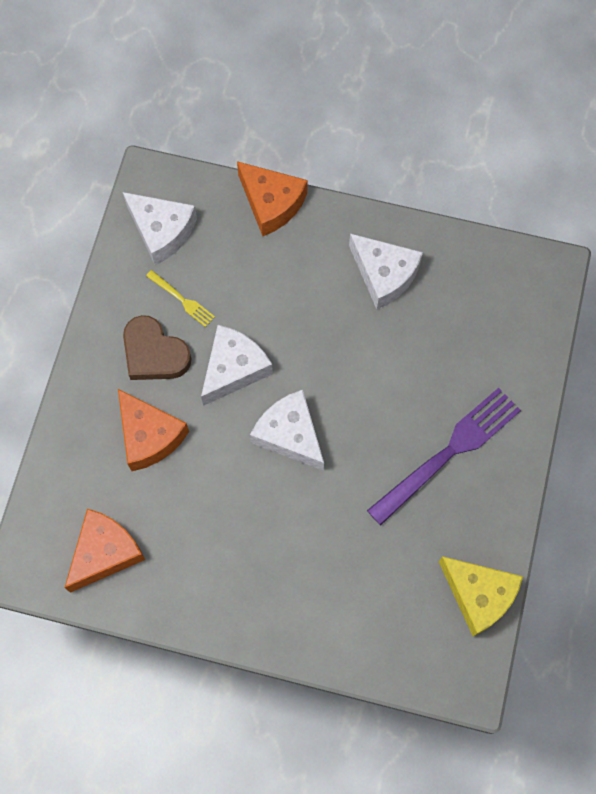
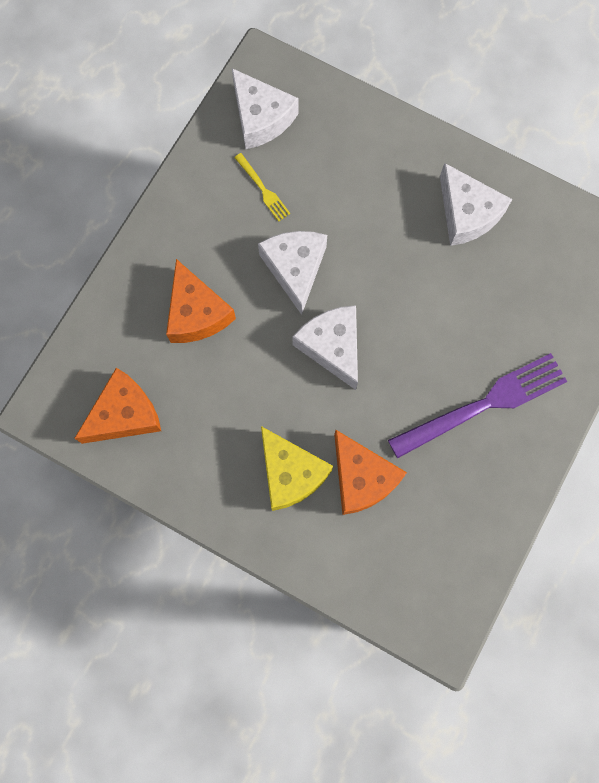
camera: 15 degrees right, 5 degrees up
(154, 353) = (222, 234): brown heart -> none
(234, 368) = (295, 268): white cheese -> white cheese turned 60 degrees counterclockwise
(271, 203) = (374, 116): orange cheese -> orange cheese (362, 478)
(479, 595) = (476, 552): yellow cheese -> yellow cheese (290, 473)

